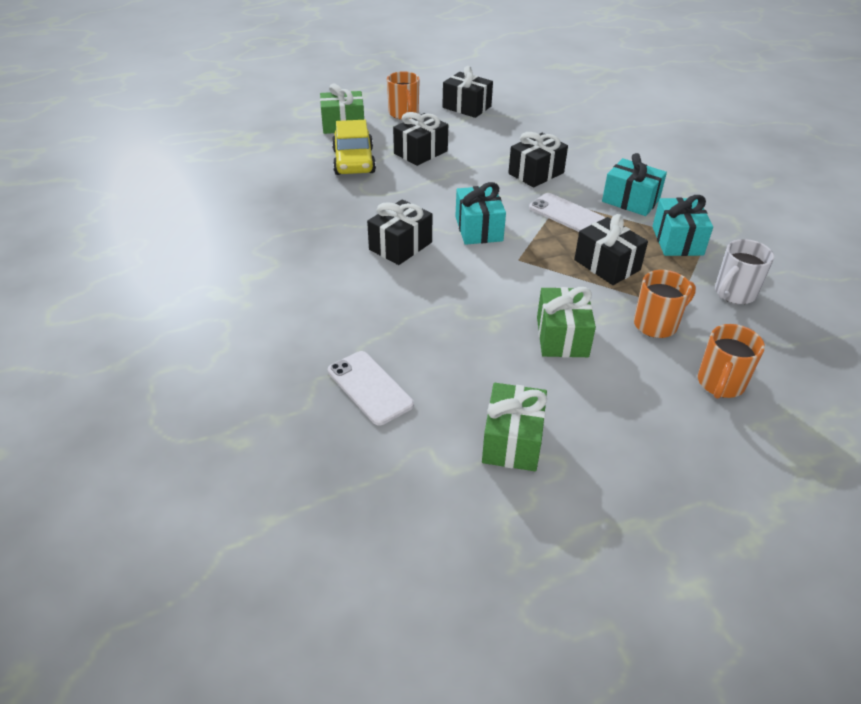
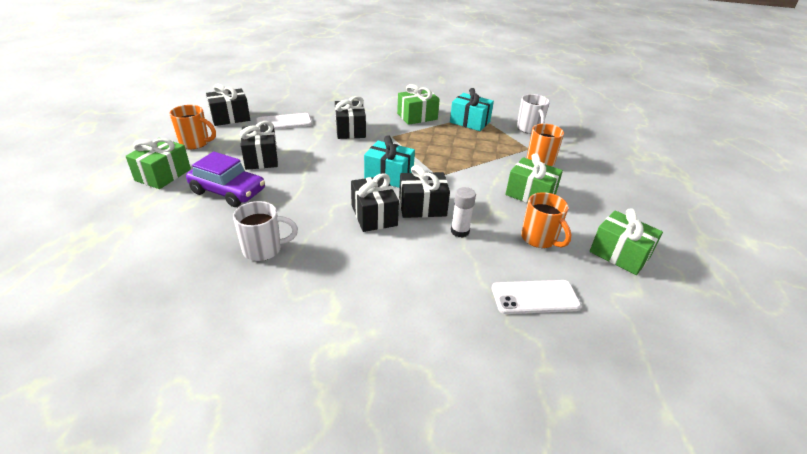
camera: 60 degrees left, 5 degrees down
(297, 212) = (264, 249): none -> white mug
(354, 161) = (228, 191): yellow car -> purple car
(430, 306) = (460, 231): none -> white glue stick
(566, 214) = (408, 140): white phone -> white phone (284, 122)
(607, 265) = (473, 150): black gift -> black gift (422, 207)
(630, 200) = (417, 116): turquoise gift -> green gift
(720, 384) = (600, 166): orange mug -> orange mug (539, 239)

